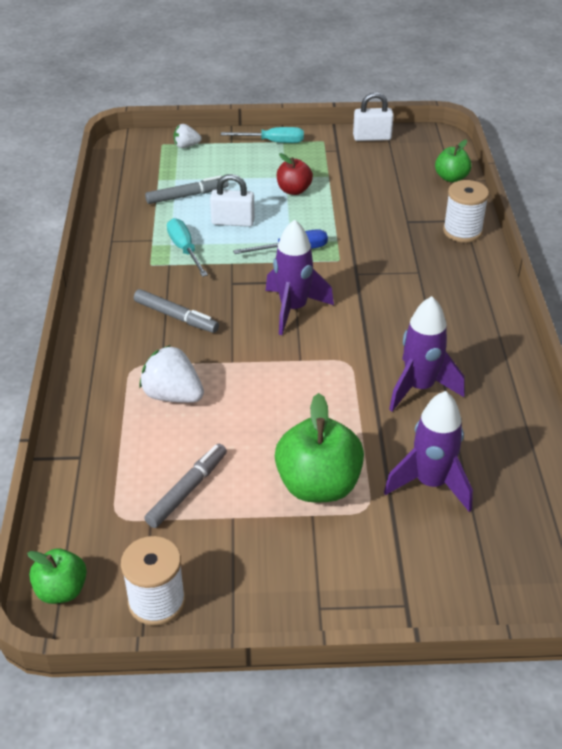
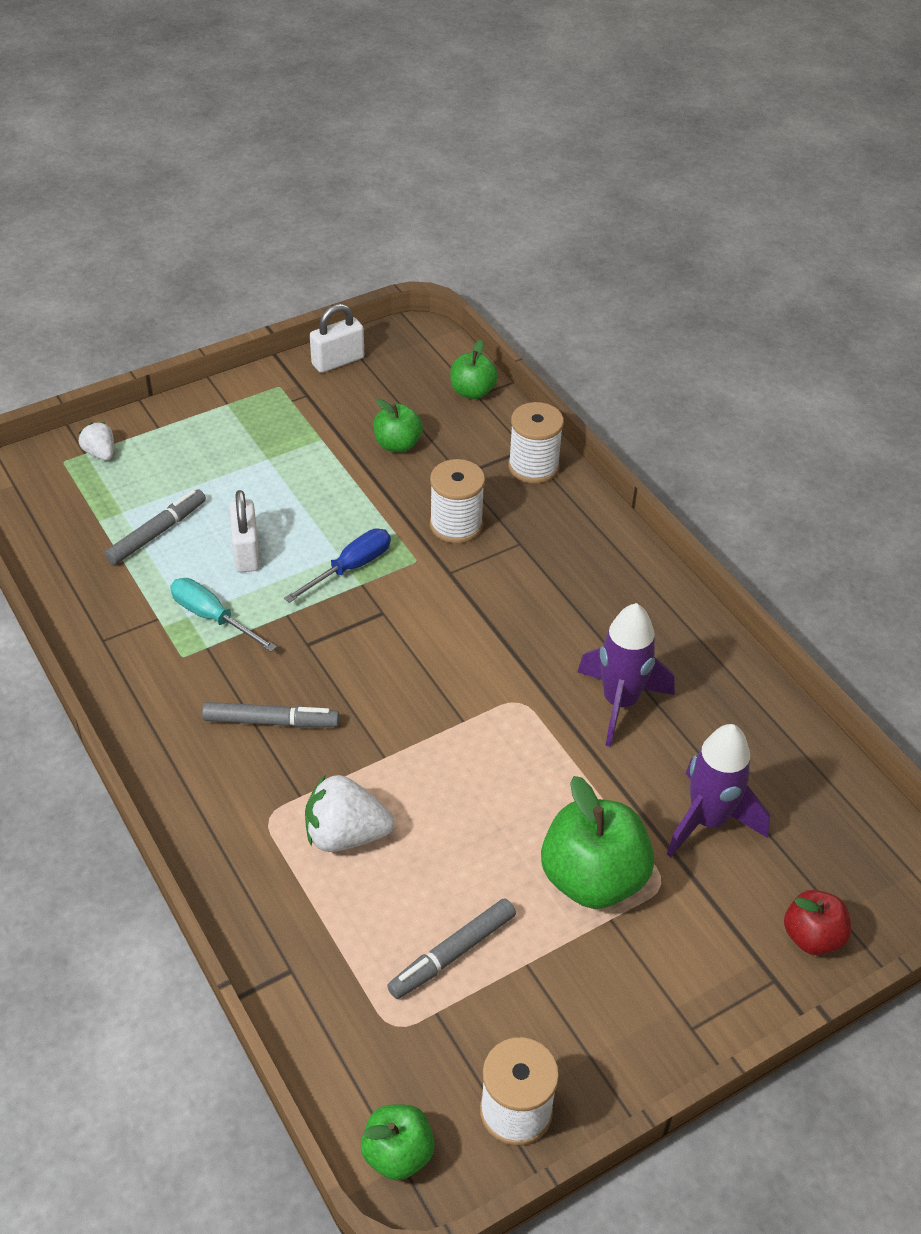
camera: 30 degrees left, 5 degrees up
(186, 146) = (100, 453): white strawberry -> white strawberry turned 90 degrees clockwise
(187, 490) = (452, 953): grey marker -> grey marker turned 135 degrees counterclockwise
(233, 222) = (246, 552): white padlock -> white padlock turned 75 degrees counterclockwise
(273, 142) = (214, 409): turquoise screwdriver -> none
(293, 309) = (408, 653): purple rocket -> none
(294, 190) = (292, 476): red apple -> red apple (812, 936)
(376, 193) = (397, 444): none -> green apple
(382, 248) = (456, 525): none -> white spool

